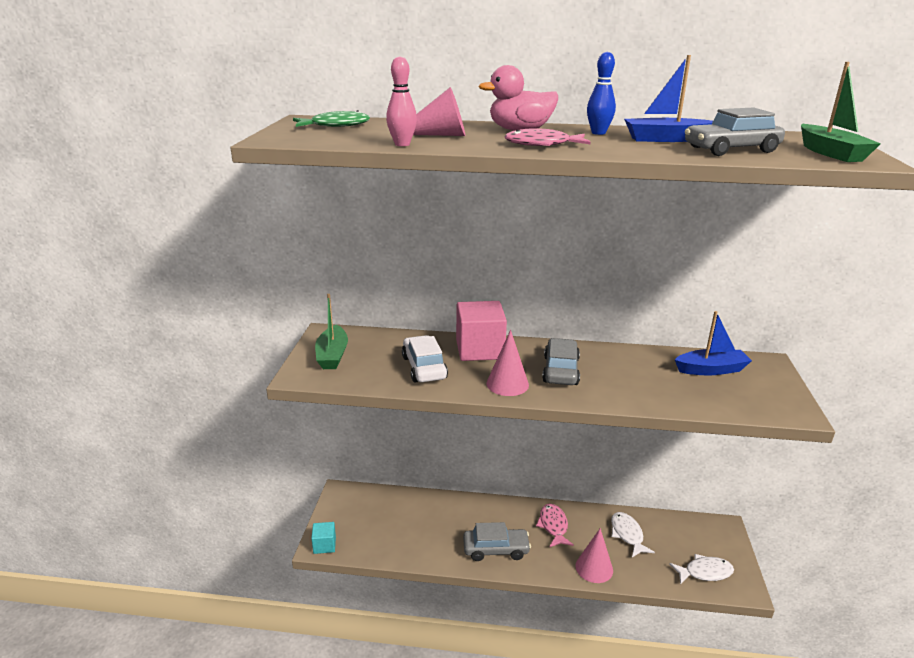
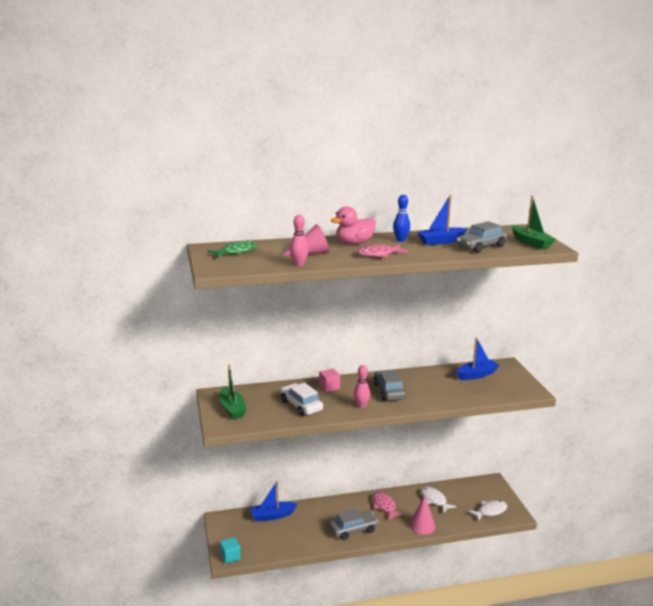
camera: 20 degrees left, 5 degrees down
(403, 503) = (272, 516): none -> blue boat
(480, 349) = (329, 387): pink cube -> pink cube, size x0.52
(507, 384) = (361, 406): pink cone -> pink bowling pin

